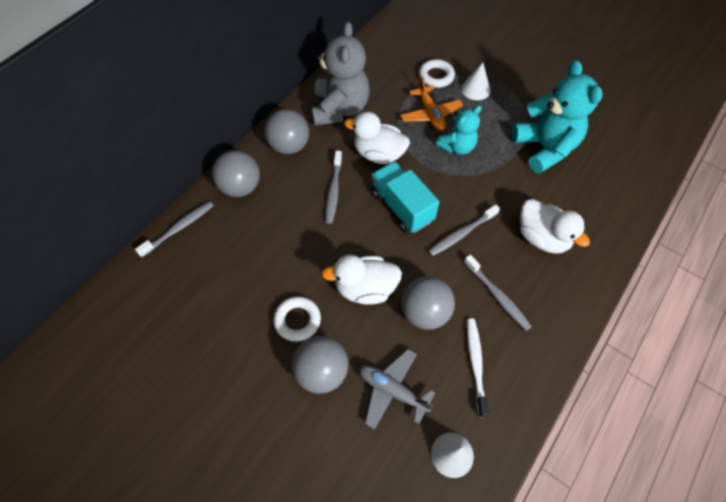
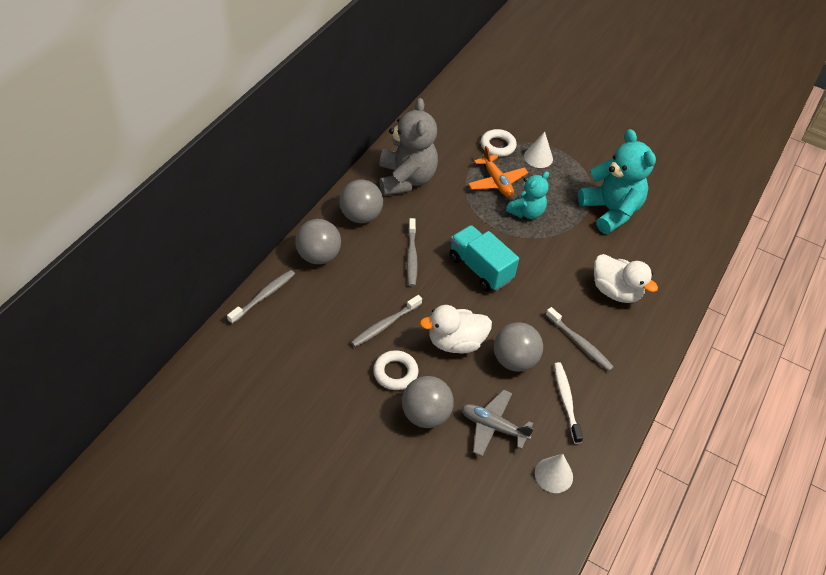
camera: 10 degrees left, 10 degrees down
(378, 154) = (451, 221): white duck -> none
(461, 234) = (540, 291): grey toothbrush -> grey toothbrush (385, 325)

